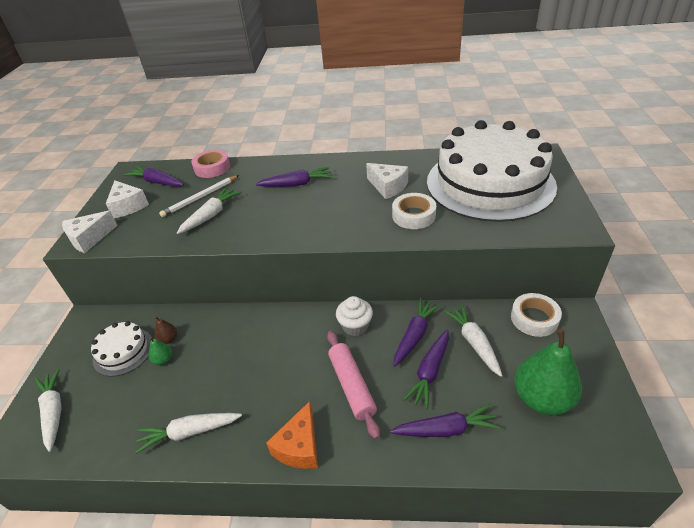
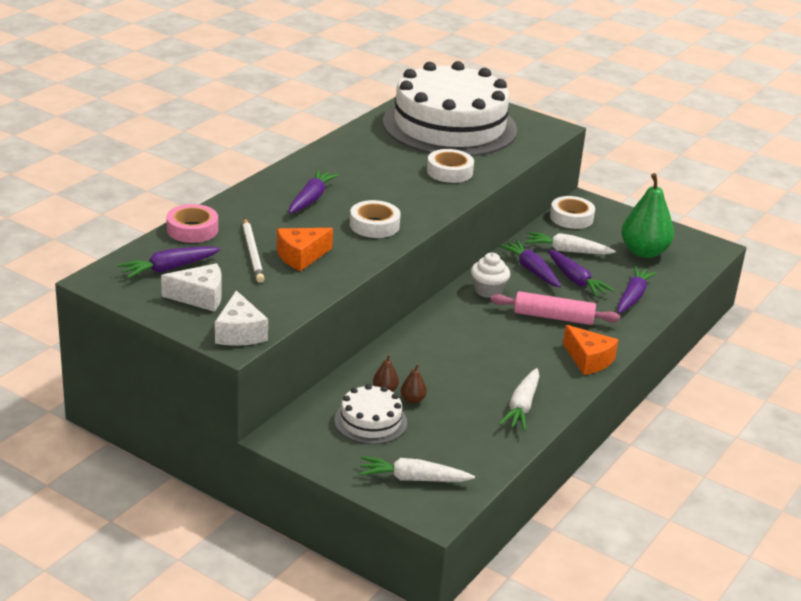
camera: 65 degrees left, 10 degrees down
(163, 360) = (412, 400): green pear -> brown pear
(211, 215) = (301, 256): white carrot -> orange cheese
(286, 222) = (374, 225): none -> white tape
(388, 187) = (387, 163): white cheese -> none

